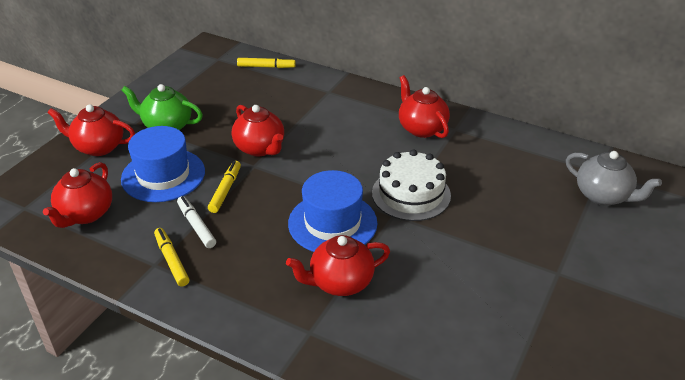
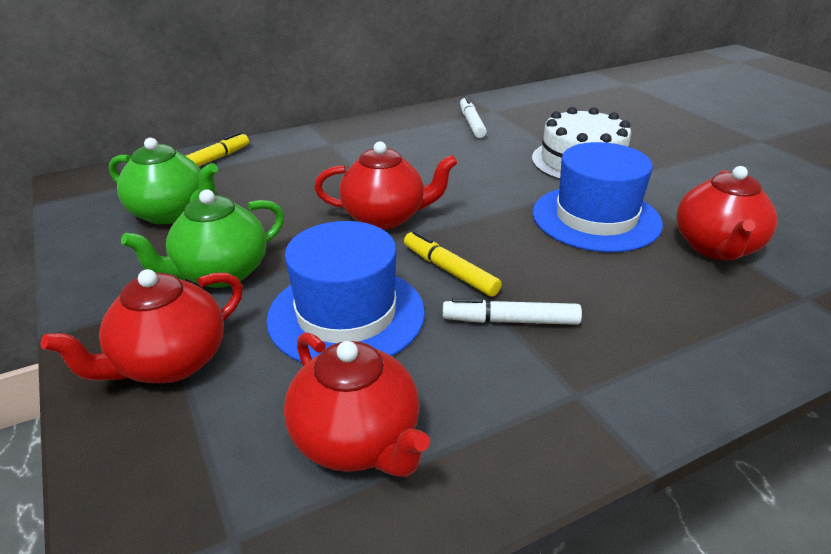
camera: 55 degrees left, 5 degrees down
(172, 260) = (580, 371): yellow marker -> none
(204, 85) = (171, 213): none -> green teapot
(421, 128) = (472, 123): red teapot -> white marker
(603, 196) = (661, 93): grey teapot -> none

